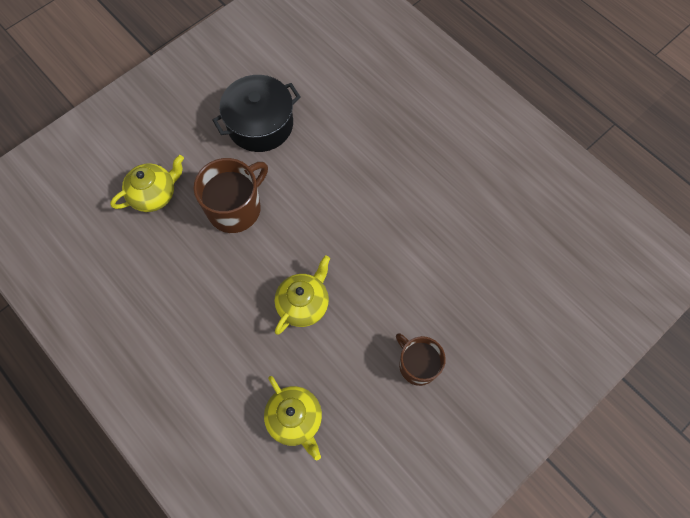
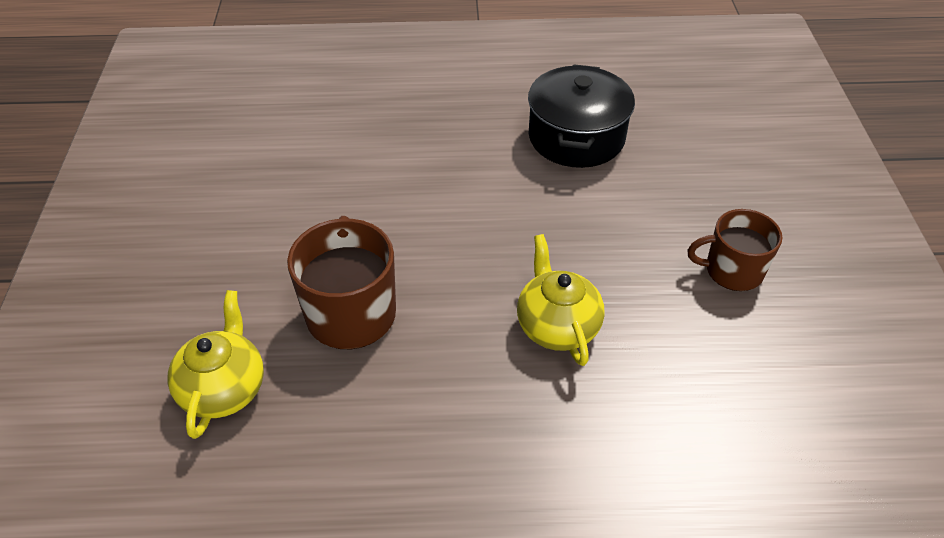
camera: 50 degrees left, 20 degrees down
(260, 124) = (268, 218): black pot -> black pot (576, 137)
(295, 419) = (714, 435): yellow teapot -> none

